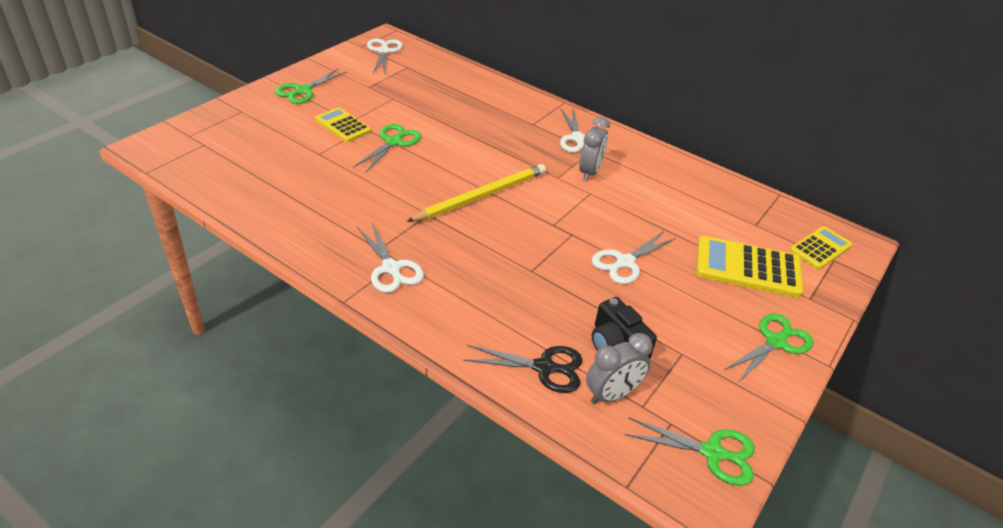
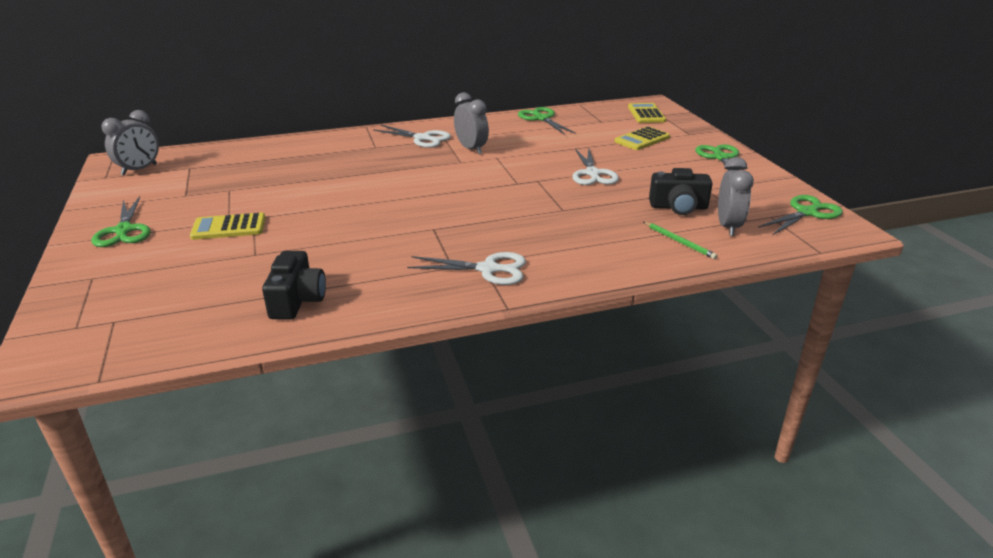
camera: 50 degrees left, 10 degrees down
(277, 199) = (297, 300): none -> black camera
(384, 51) = (139, 170): white scissors -> grey clock
(393, 142) = (301, 211): green scissors -> green scissors (542, 118)
(481, 196) = (441, 198): yellow pencil -> none
(544, 367) = (679, 242): black scissors -> green pencil
(747, 268) = (642, 139): yellow calculator -> yellow calculator, size x0.63

